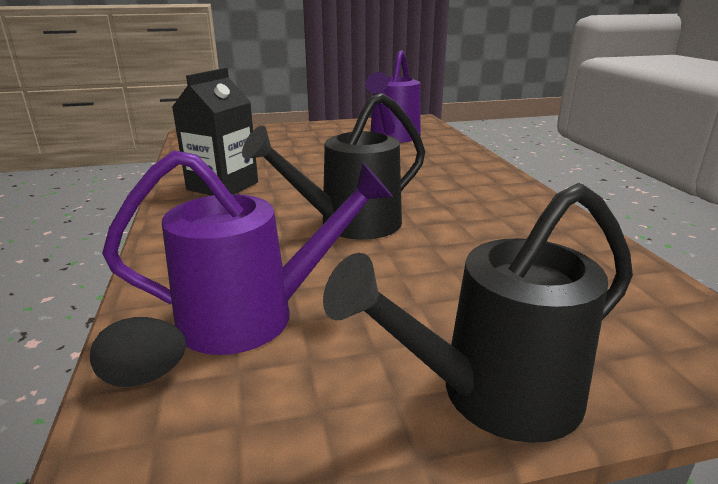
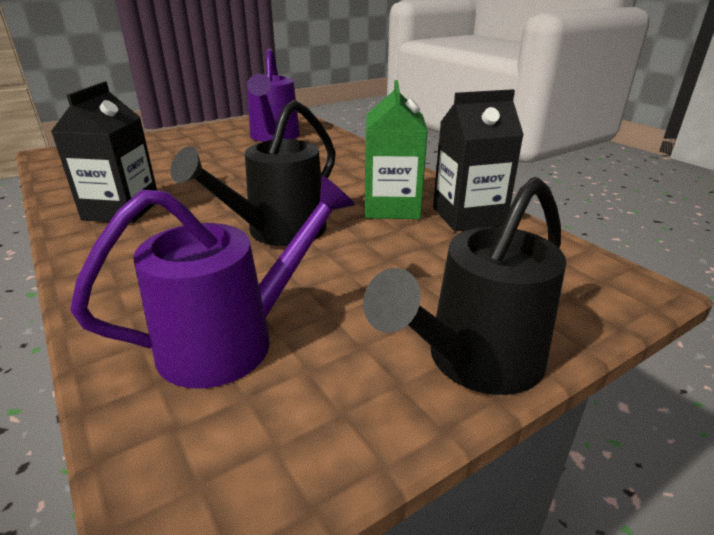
camera: 20 degrees left, 5 degrees up
(144, 377) = (153, 427): black egg -> none
(480, 218) = (392, 207): none -> green carton
(565, 239) = (468, 216): none -> black carton

